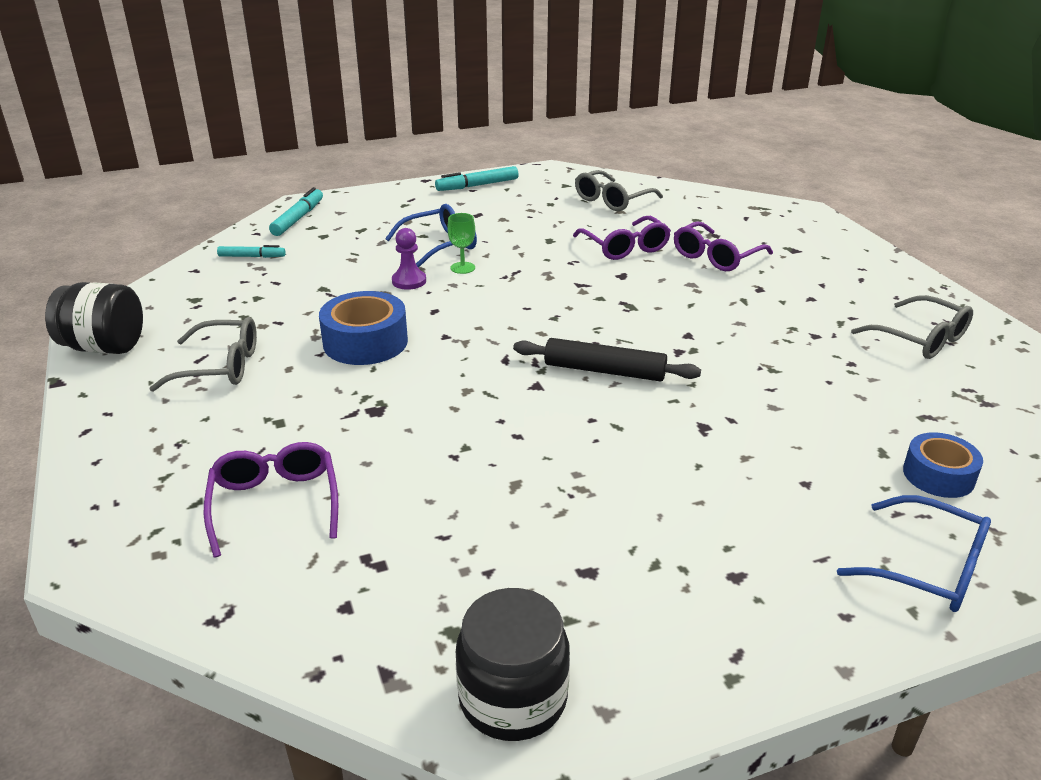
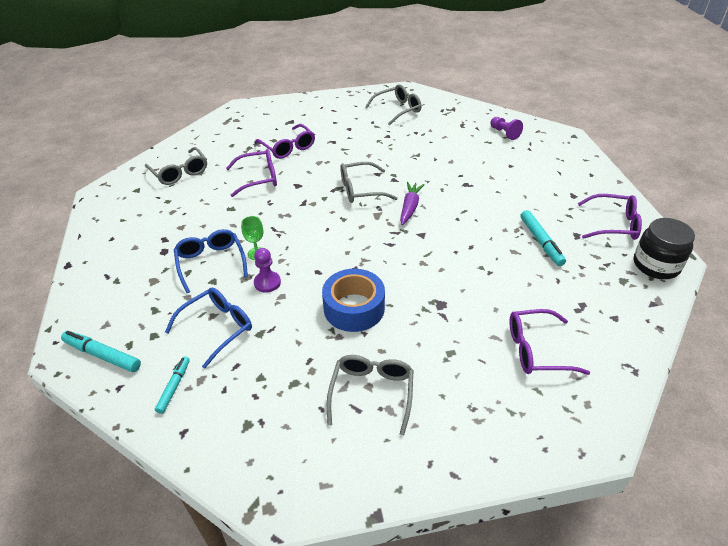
camera: 80 degrees left, 10 degrees up
(104, 347) = (320, 487): black jar -> none
(477, 185) = (104, 235): turquoise marker -> turquoise marker (541, 242)
(604, 371) = (410, 207): black rolling pin -> purple carrot
(634, 324) = (361, 190): none -> grey glasses
(646, 637) = (613, 224): none -> purple glasses
(928, 568) = (562, 150): blue glasses -> blue glasses (217, 328)
(938, 475) = (504, 133): blue tape -> purple pawn

